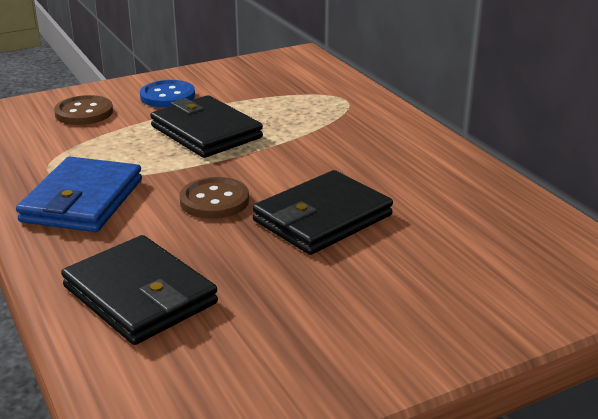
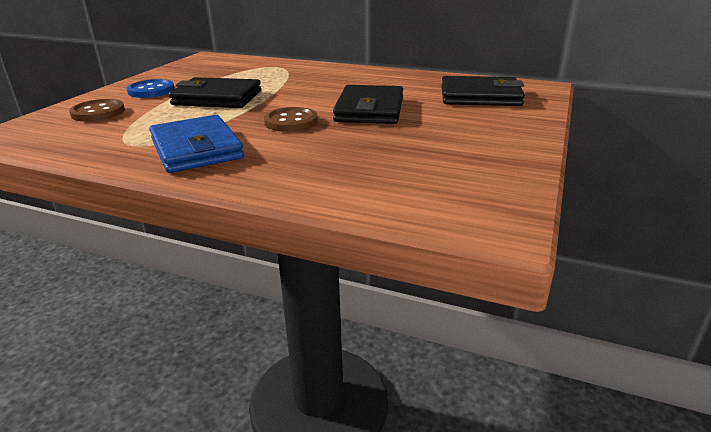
camera: 40 degrees left, 0 degrees up
(140, 295) = (338, 172): black wallet -> black wallet (480, 96)

